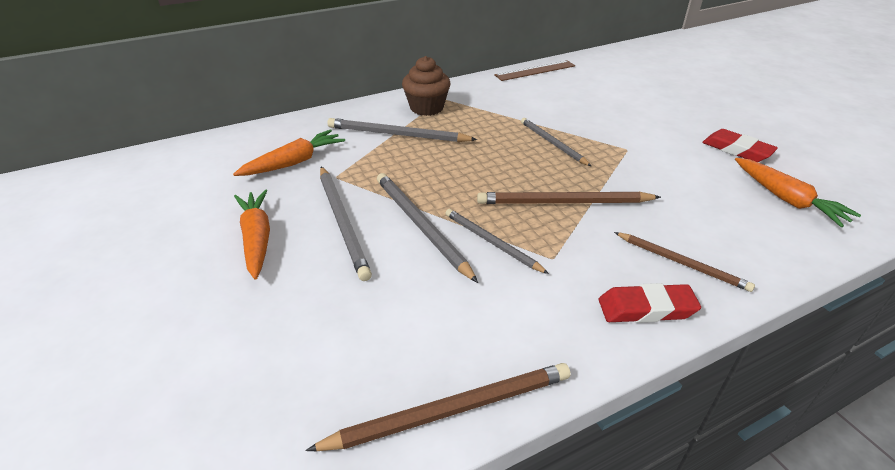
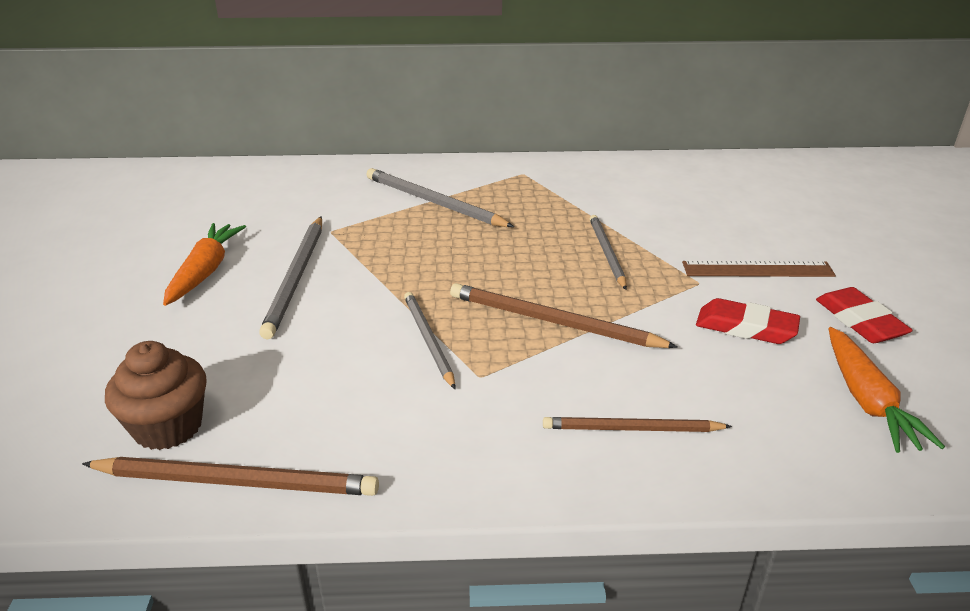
camera: 25 degrees right, 5 degrees down
(294, 162) = (302, 207): orange carrot -> none
(421, 226) = (370, 302): grey pencil -> none
(426, 108) = (494, 180): brown cupcake -> brown cupcake (168, 427)
(535, 70) = (672, 163): brown ruler -> brown ruler (757, 269)
(646, 308) = (534, 461): red eraser -> red eraser (745, 327)
(682, 263) = (631, 429): brown pencil -> brown pencil turned 120 degrees clockwise

